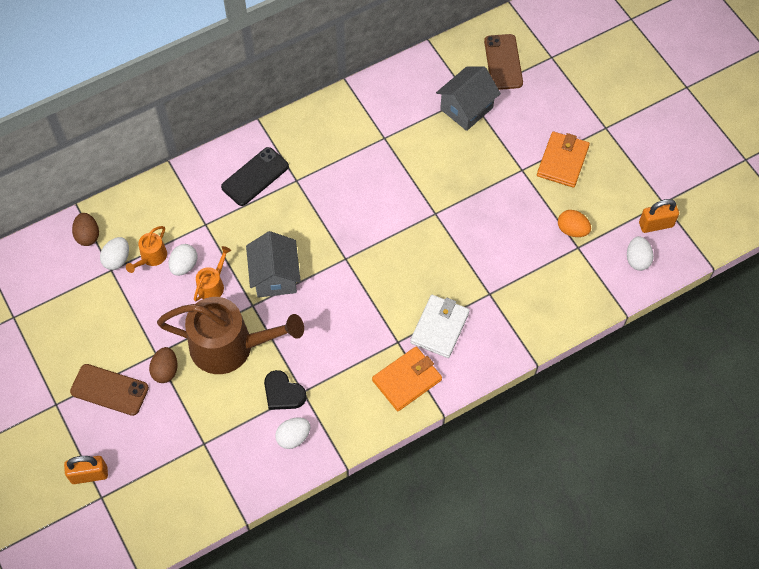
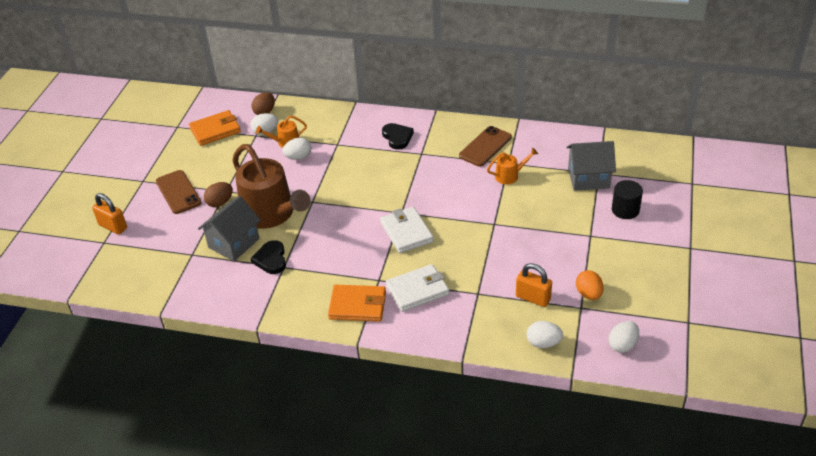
camera: 45 degrees right, 20 degrees down
(213, 285) = (302, 177): orange watering can -> orange watering can (510, 175)
(255, 177) = (397, 137): black phone -> black heart
(275, 277) = (344, 195): grey house -> grey house (234, 243)
(293, 437) = (246, 288): white egg -> white egg (543, 343)
(371, 276) = (406, 232): none -> white wallet
(503, 62) = (648, 167): brown phone -> brown phone (485, 146)
(525, 123) = (625, 210): none -> black cylinder
(562, 161) = (629, 248): orange wallet -> orange wallet (215, 130)
(656, 224) = (665, 332): orange padlock -> orange padlock (533, 298)

